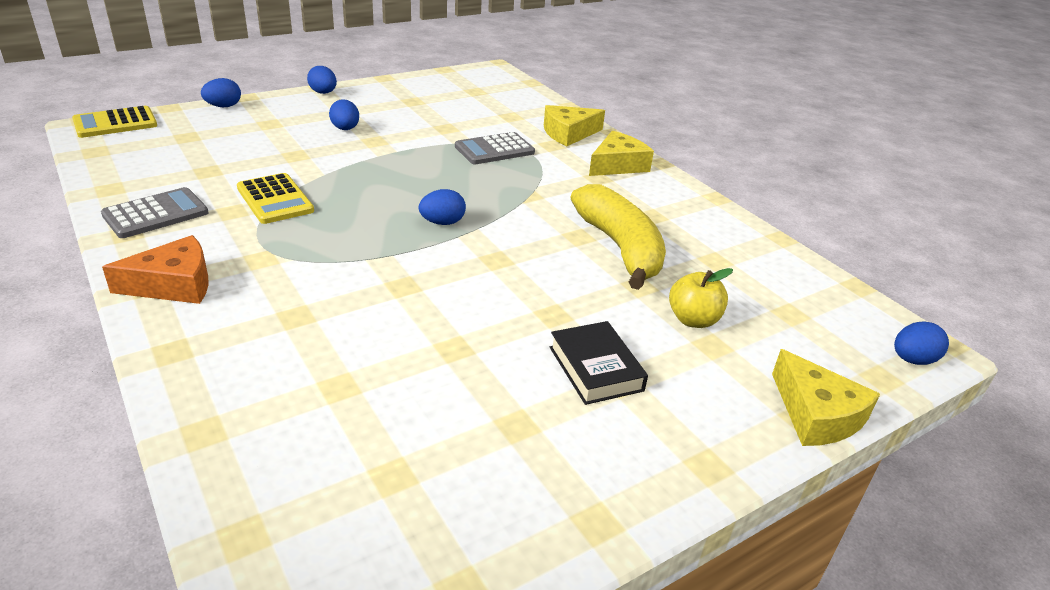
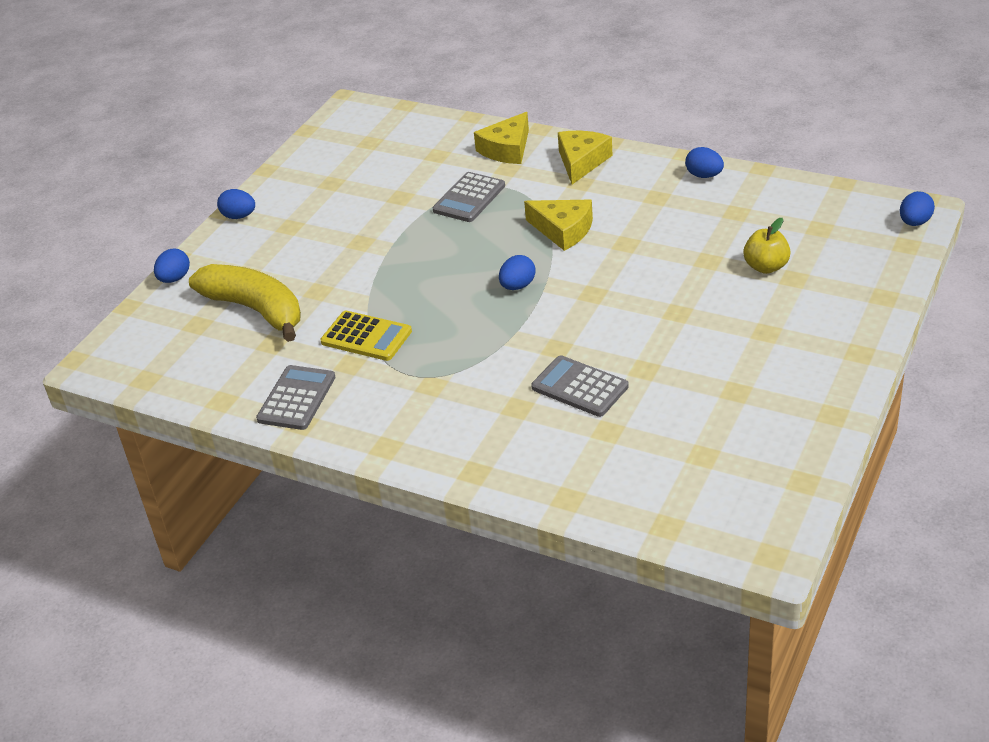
camera: 25 degrees left, 5 degrees up
(115, 123) = (111, 347): yellow calculator -> none
(174, 284) = (402, 435): orange cheese -> none
(345, 129) = (319, 244): blue egg -> blue egg (704, 175)
(373, 330) = (579, 387): none -> grey calculator
(595, 368) = (742, 333): black book -> none
(620, 248) = (664, 237): yellow banana -> yellow banana (256, 310)
(816, 414) = (889, 290): yellow cheese -> yellow cheese (563, 230)

